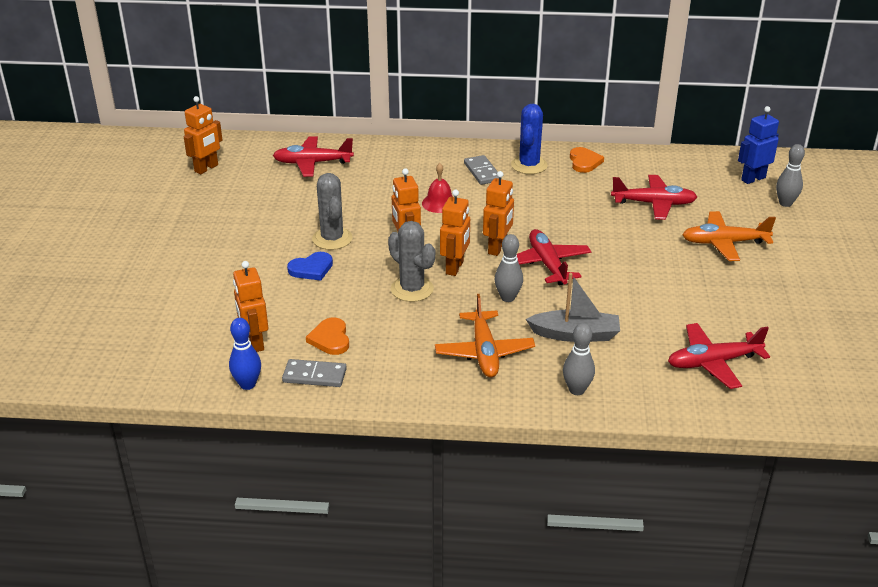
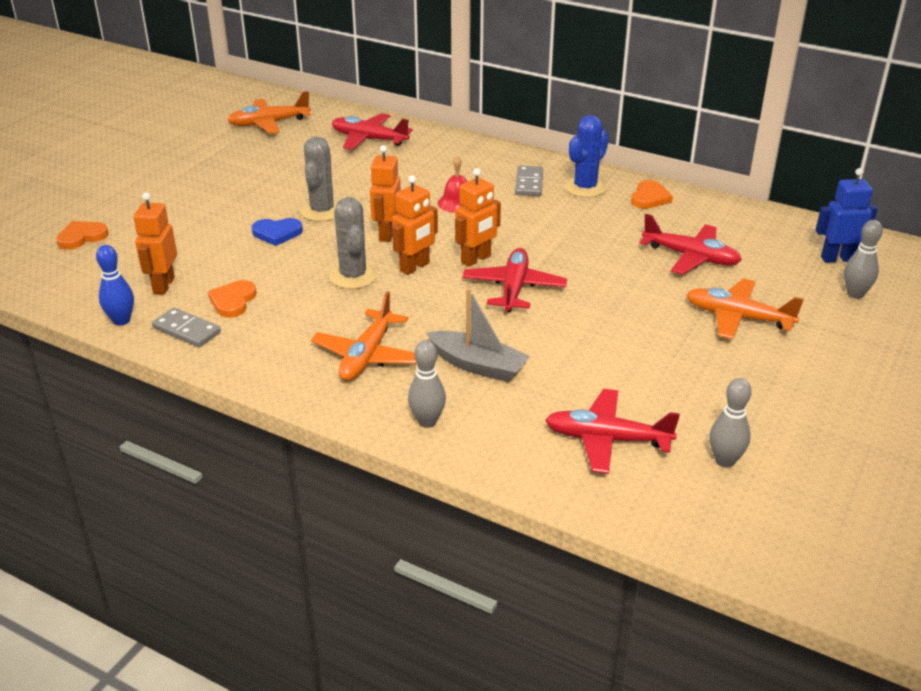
camera: 25 degrees right, 0 degrees up
(132, 320) = (82, 237): none -> orange heart
(206, 168) = (269, 123): orange robot -> orange plane
(508, 298) = (441, 310): grey bowling pin -> grey bowling pin (725, 461)

